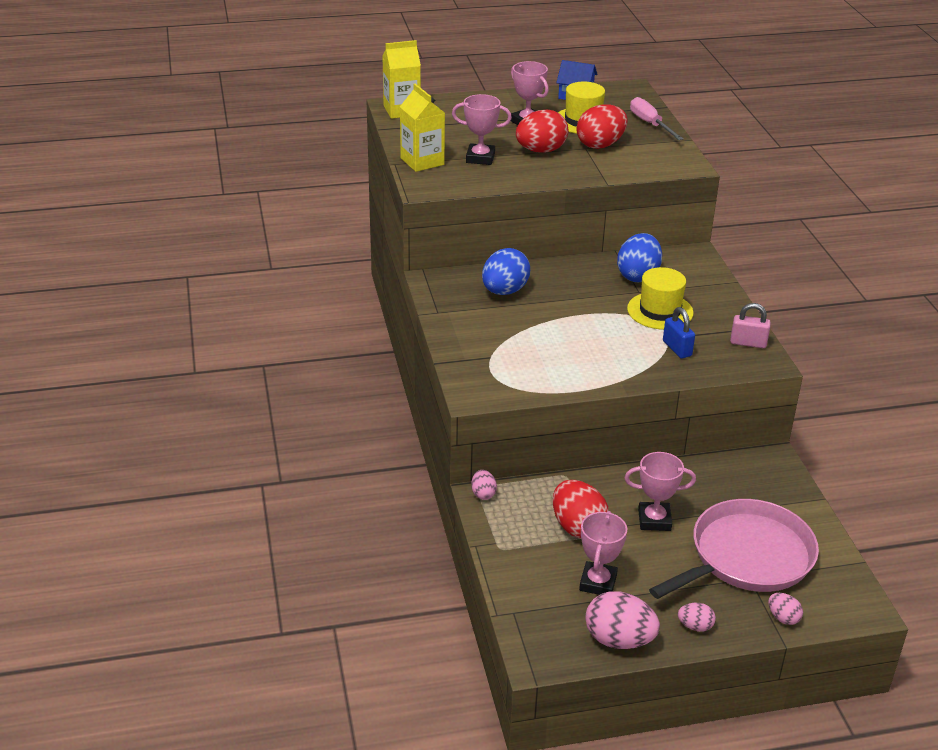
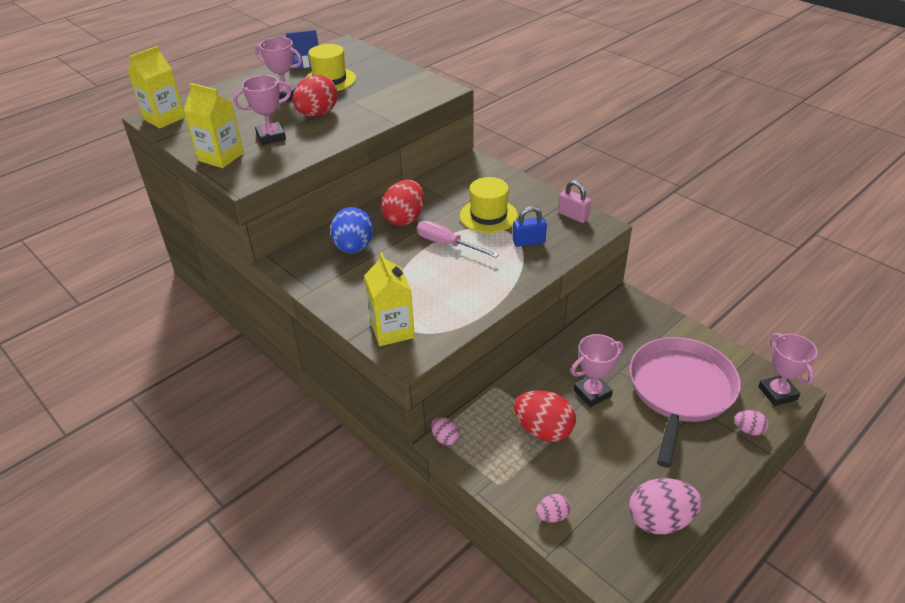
camera: 30 degrees left, 5 degrees up
(479, 370) = (392, 330): none -> yellow carton
(598, 583) = (600, 474): pink trophy -> pink trophy (777, 393)
(600, 145) = (361, 94): red egg -> red egg (405, 219)
(638, 275) = (447, 193): blue egg -> none
(650, 124) = (384, 67): pink screwdriver -> pink screwdriver (447, 244)
(677, 348) = (528, 242): blue padlock -> blue padlock turned 45 degrees counterclockwise
(695, 626) = (700, 473): pink egg -> pink egg (552, 516)
(748, 343) = (573, 216): pink padlock -> pink padlock turned 60 degrees clockwise

